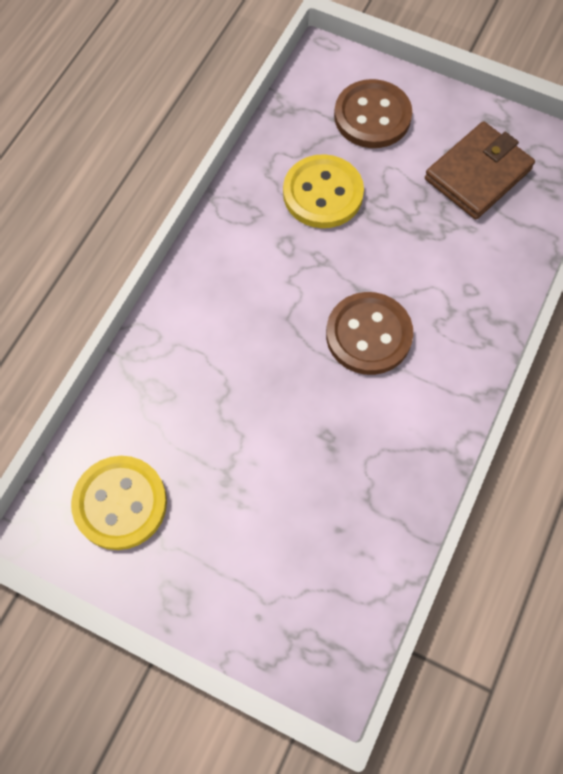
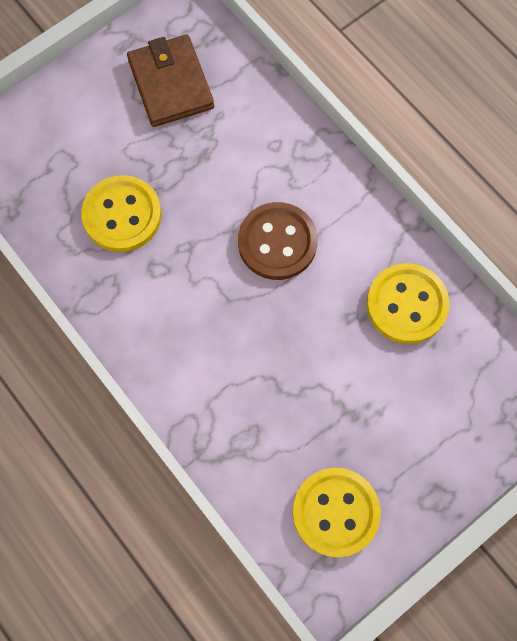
camera: 65 degrees left, 5 degrees up
(368, 484) = (406, 304): none -> yellow button
(372, 116) = (65, 137): brown button -> none

